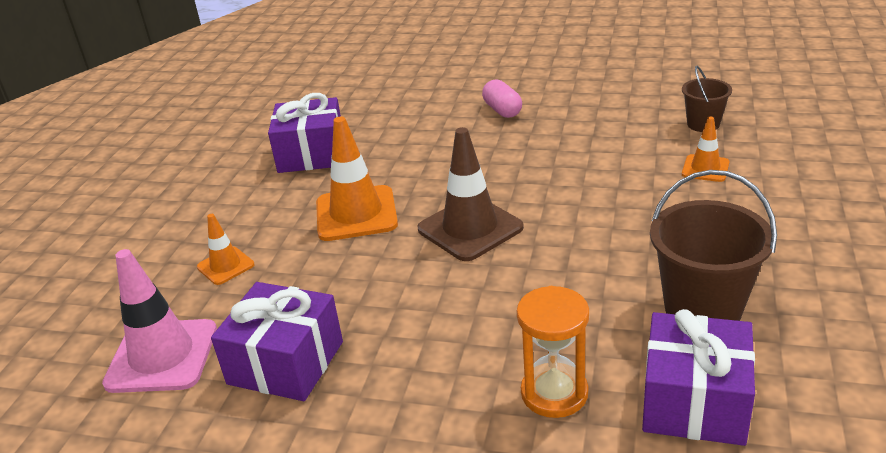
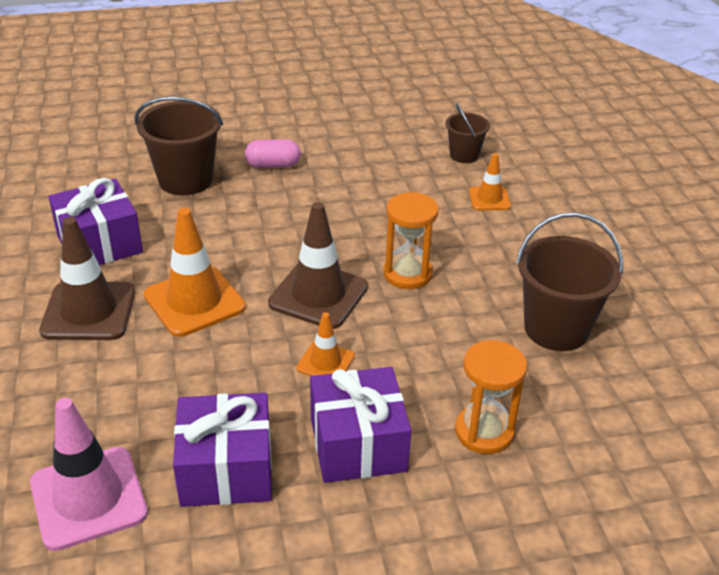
camera: 30 degrees left, 5 degrees up
(225, 266) = (89, 386): orange traffic cone -> orange traffic cone (325, 362)
(266, 206) = (89, 311): none -> brown traffic cone
(416, 113) = (185, 180): none -> brown bucket
(502, 110) = (273, 165): pink capsule -> pink capsule turned 45 degrees counterclockwise
(571, 225) = (407, 274): none -> orange hourglass
(694, 401) = (592, 409): purple gift -> purple gift (358, 444)

